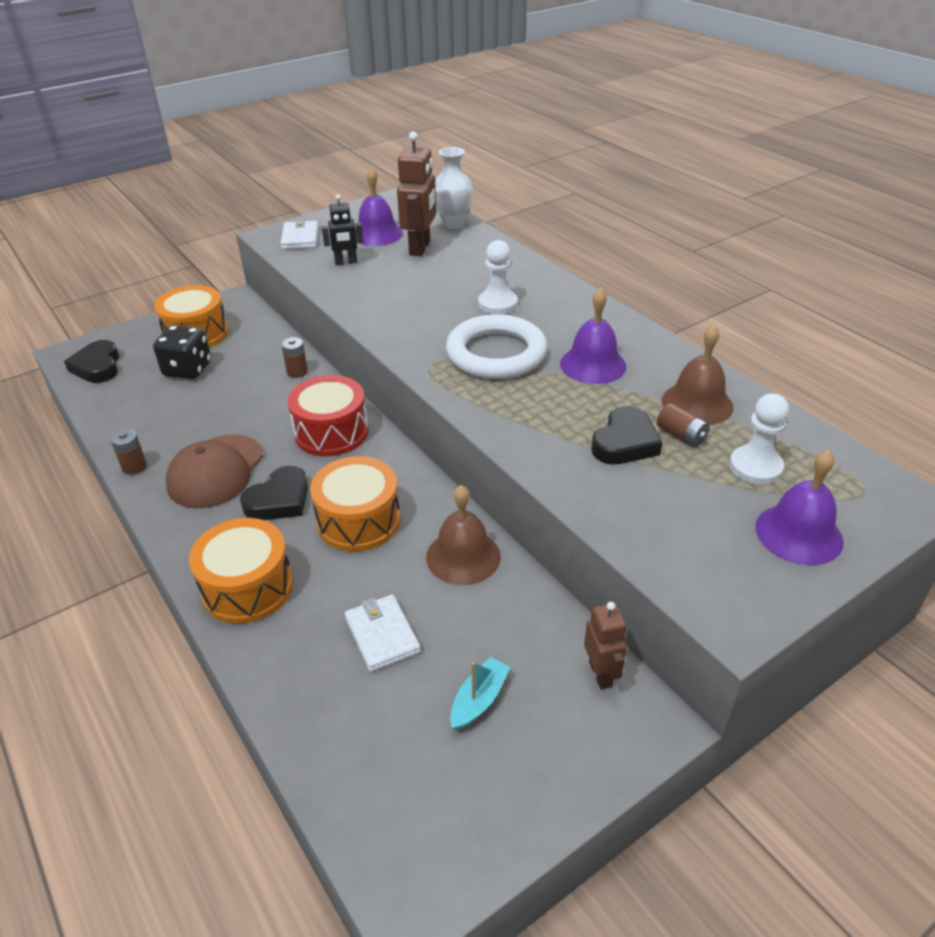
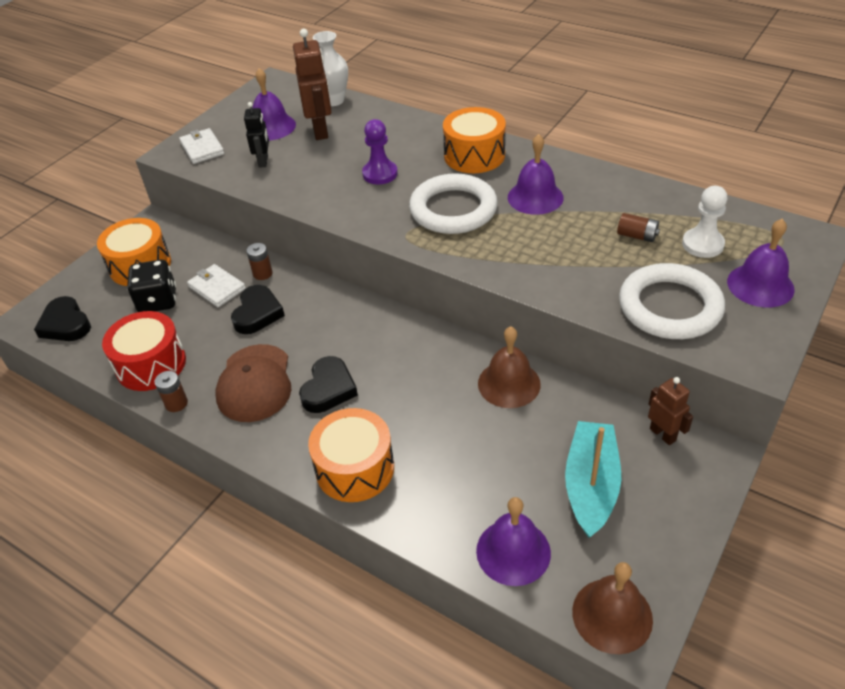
camera: 20 degrees left, 5 degrees up
(331, 432) = (332, 317): red drum -> red drum (151, 364)
(344, 739) = (513, 551): none -> purple bell
(346, 262) = (263, 161): black robot -> black robot turned 60 degrees counterclockwise
(359, 520) = (407, 383): orange drum -> orange drum (474, 155)
(382, 635) = (488, 465): white wallet -> white wallet (217, 288)
(447, 301) = (380, 174): none -> purple pawn
(479, 700) = (591, 485): turquoise boat -> turquoise boat, size x1.88
(497, 304) = (424, 165): white pawn -> none
(625, 442) = (600, 254): black heart -> black heart (257, 313)
(667, 523) = (669, 307): none -> white ring
(697, 403) = (632, 207): brown bell -> brown bell (612, 615)

